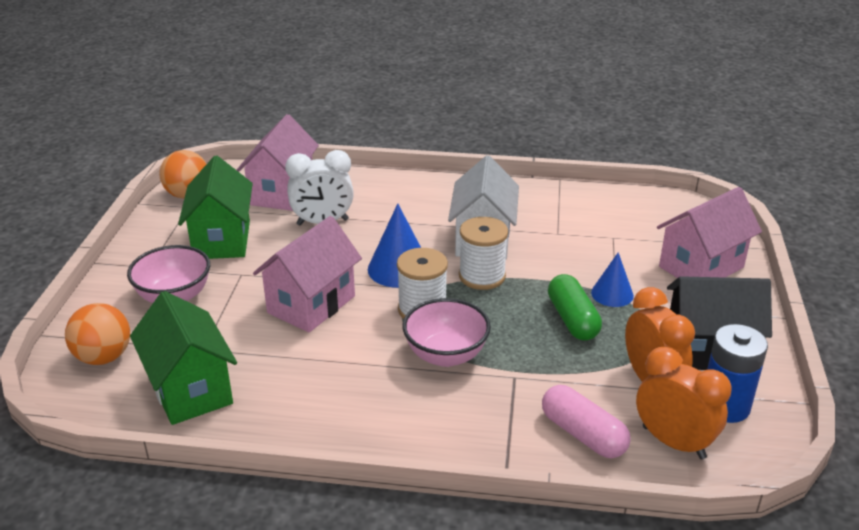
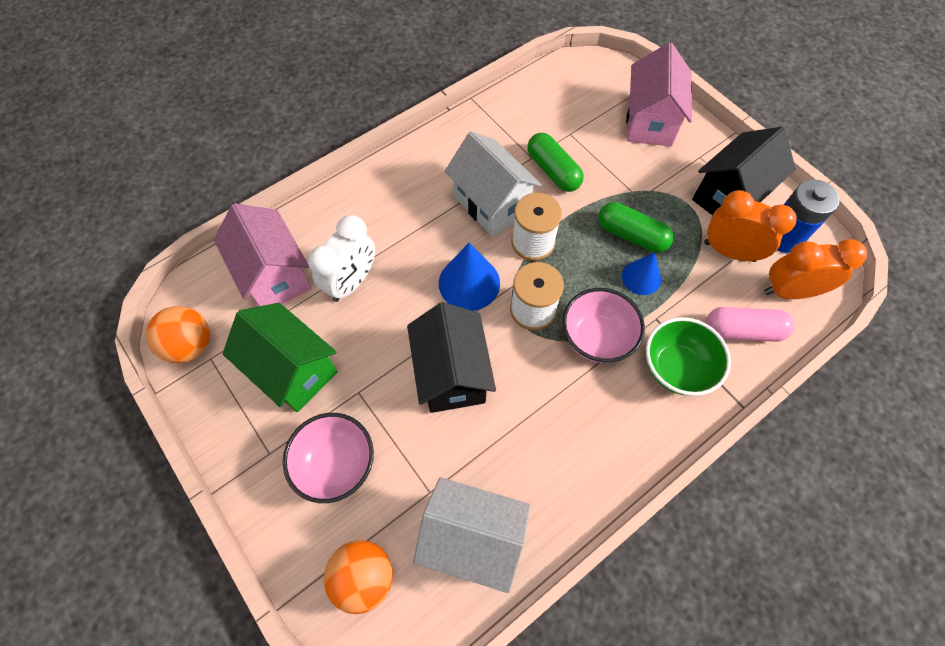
camera: 45 degrees left, 30 degrees up
(190, 390) = (472, 538): green house -> white house
(311, 304) = (452, 374): pink house -> black house
(484, 414) = (676, 368): none -> green bowl
(563, 249) = (553, 171): none -> green capsule
(612, 294) = (628, 191): blue cone -> blue cone (641, 277)

